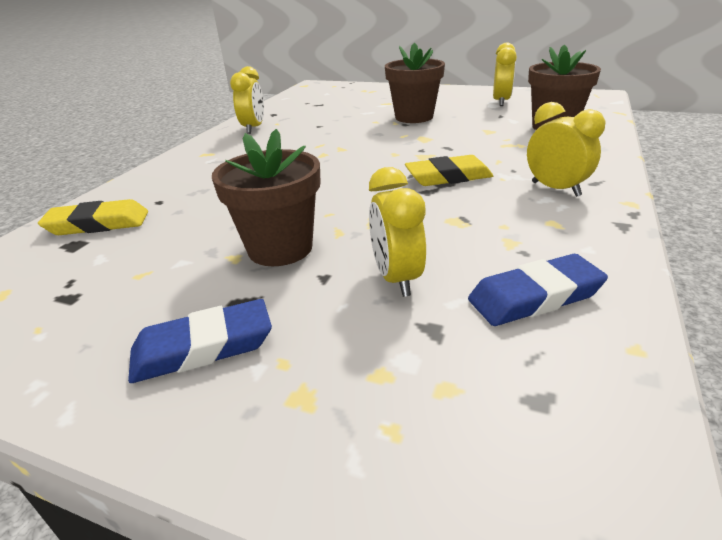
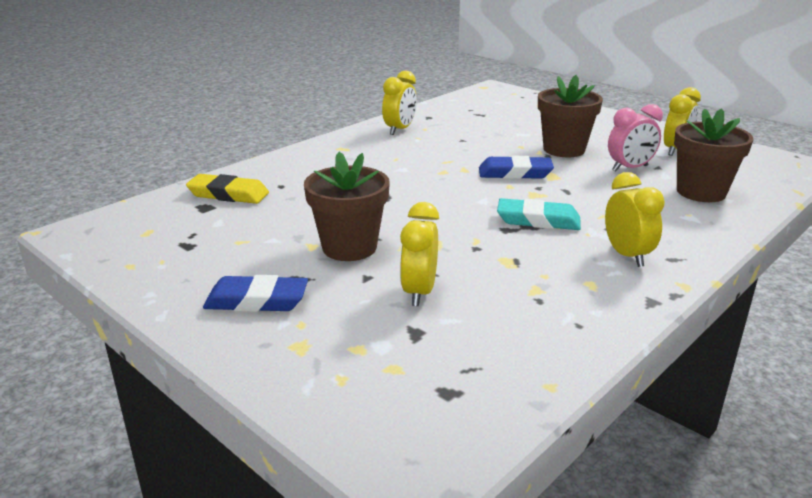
camera: 20 degrees right, 5 degrees down
(448, 177) = (538, 220): yellow eraser -> turquoise eraser
(481, 120) = (630, 168): none -> pink clock
(535, 296) = (512, 333): blue eraser -> blue eraser (515, 173)

